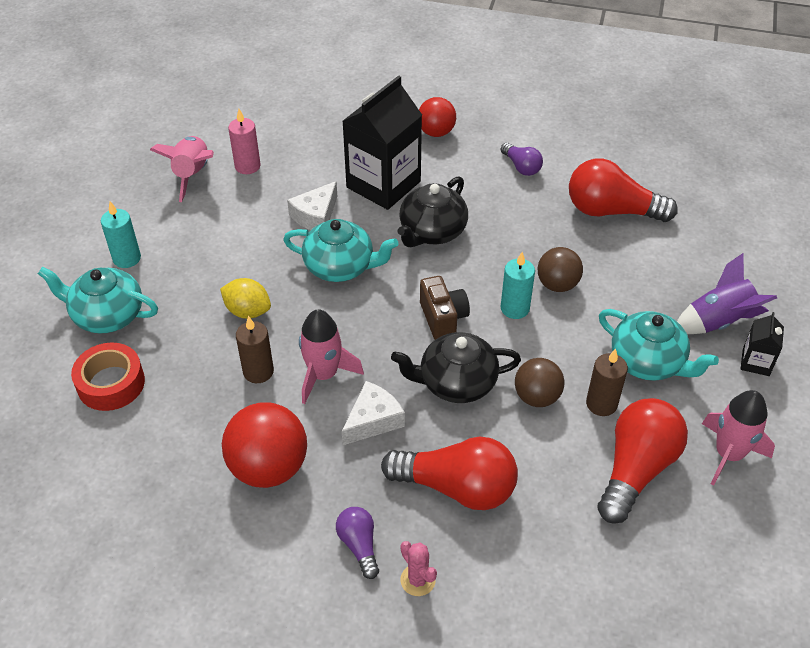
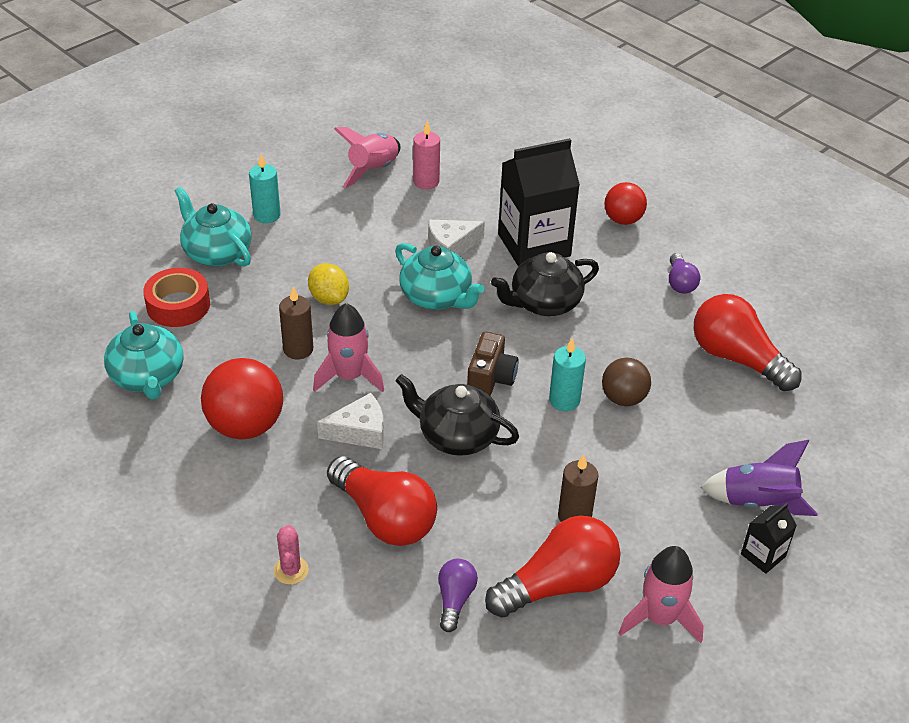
camera: 30 degrees right, 5 degrees down
(359, 545) = (267, 520): purple light bulb -> purple light bulb (455, 599)
(537, 397) = (519, 482): brown ball -> none
(648, 362) = (652, 503): turquoise teapot -> turquoise teapot (147, 377)

